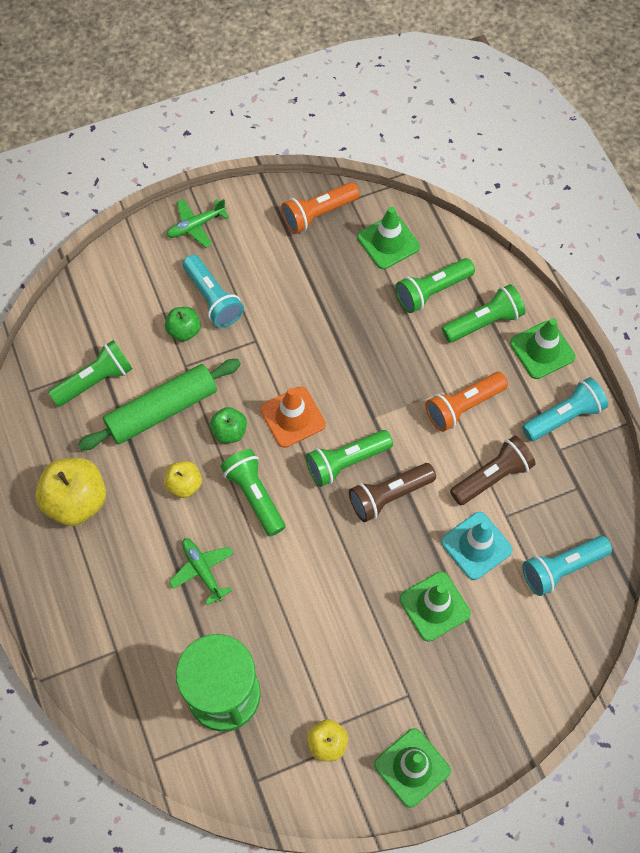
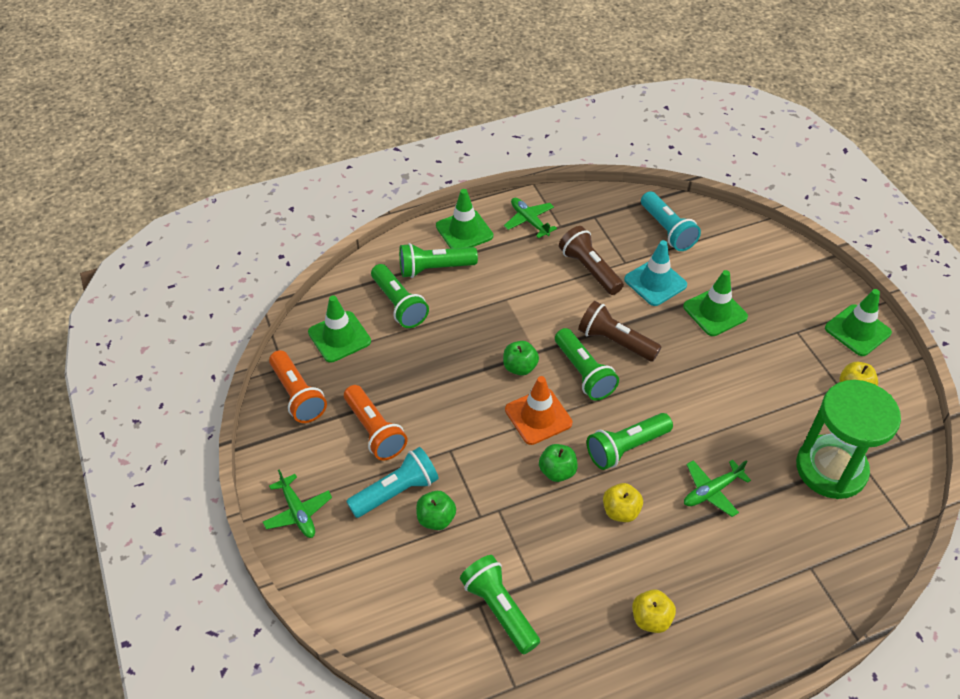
camera: 90 degrees left, 15 degrees down
(76, 501) = (651, 619): yellow apple -> yellow apple, size x0.55
(162, 410) = (535, 536): green rolling pin -> none
(353, 402) = (520, 367): none -> green apple
(389, 496) = (615, 341): brown flashlight -> brown flashlight turned 150 degrees clockwise
(463, 406) = (521, 286): orange flashlight -> orange flashlight (374, 431)
(484, 322) = (434, 268): green flashlight -> green flashlight turned 75 degrees counterclockwise
(564, 416) = (529, 221): turquoise flashlight -> green plane

